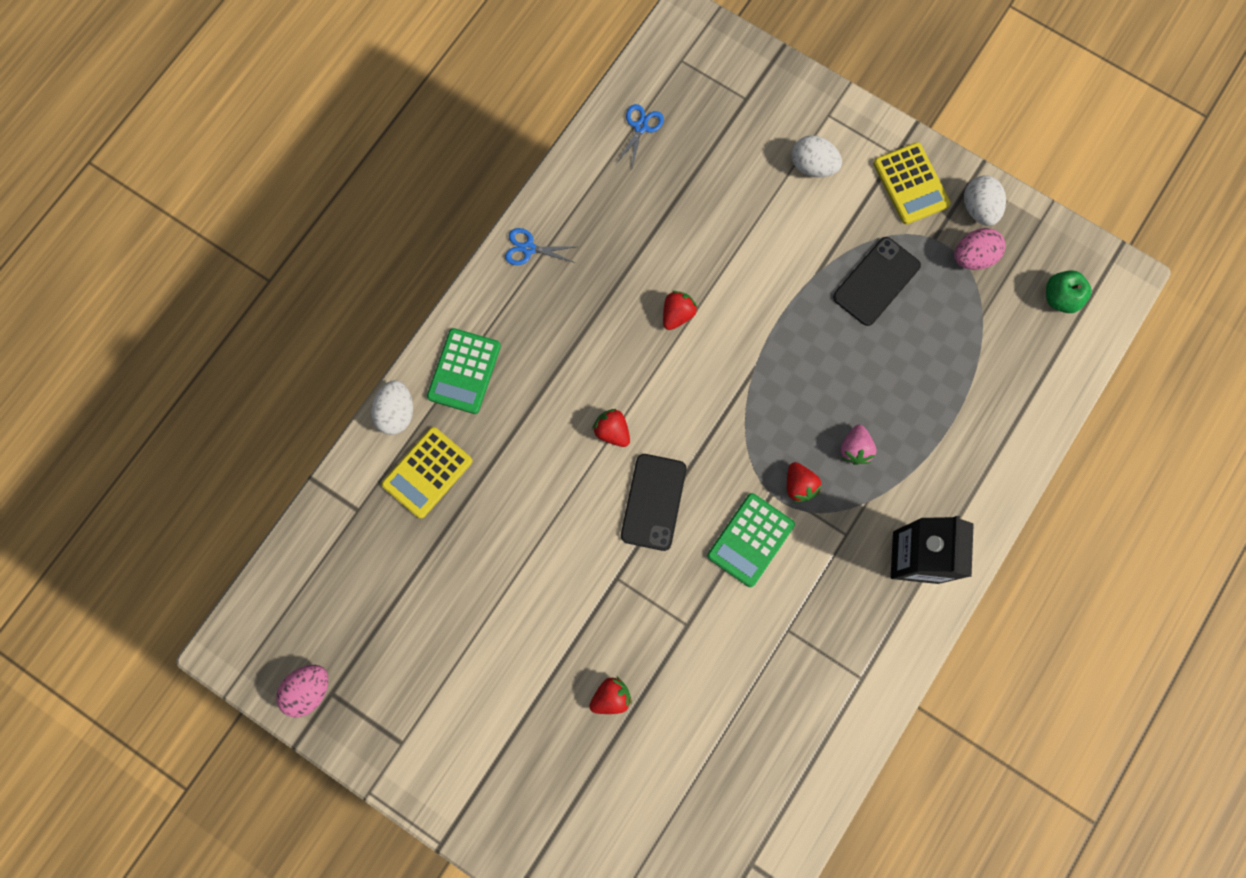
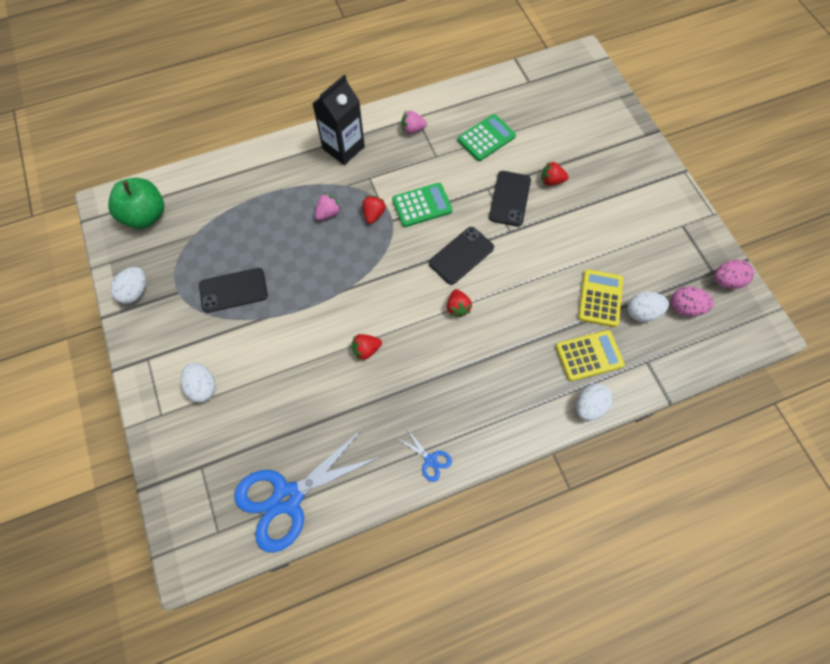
camera: 145 degrees left, 10 degrees down
(393, 571) = (642, 312): none -> white egg
(464, 371) = (527, 404): green calculator -> green calculator (486, 138)
(640, 127) = (288, 497): blue scissors -> blue scissors, size x2.43
(648, 628) = (509, 198): none -> black phone
(850, 652) = (412, 129): none -> pink strawberry
(910, 184) = (157, 333): yellow calculator -> yellow calculator (600, 298)
(973, 257) = (167, 267): pink egg -> pink egg (685, 308)
(1060, 298) = (146, 216): green apple -> green apple, size x1.69

